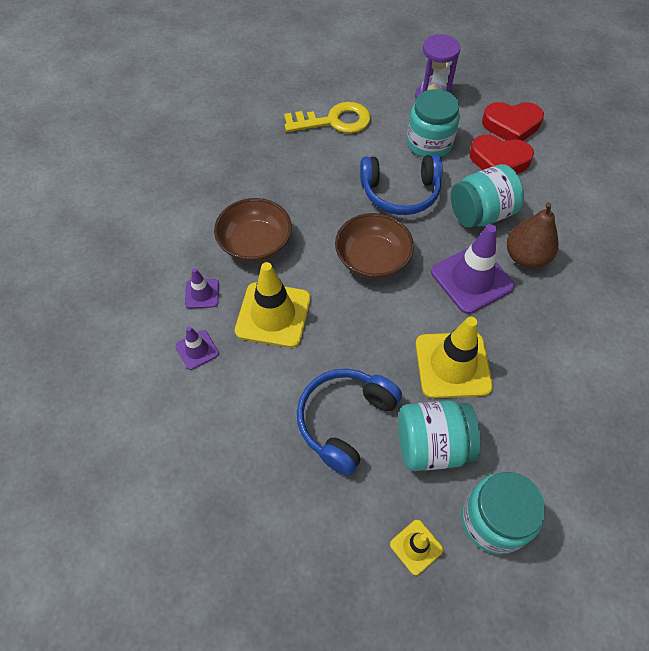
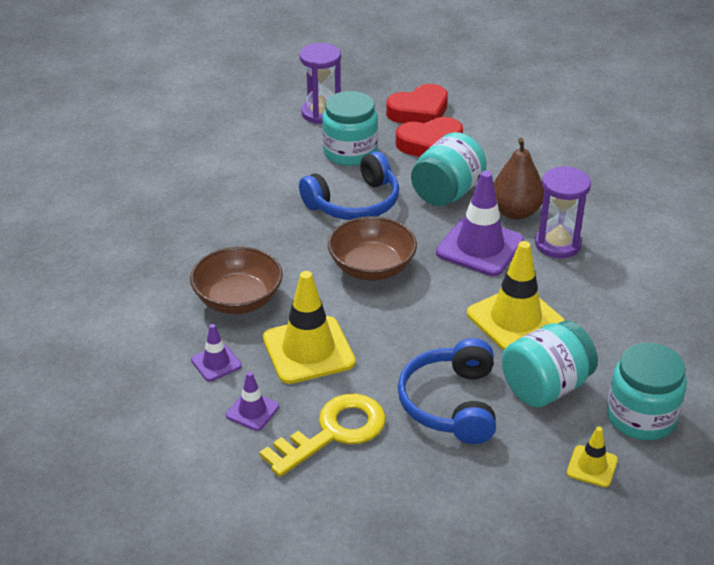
camera: 30 degrees left, 20 degrees down
(334, 121) = (234, 165): yellow key -> yellow key (333, 432)
(540, 306) = (557, 244): none -> purple hourglass

